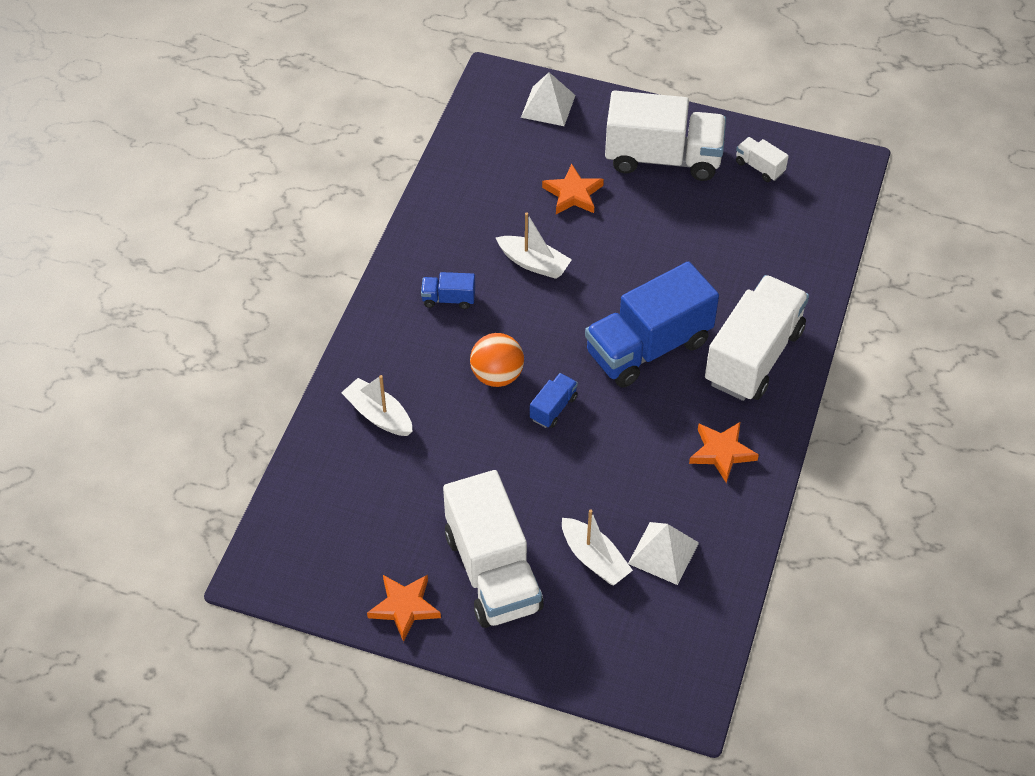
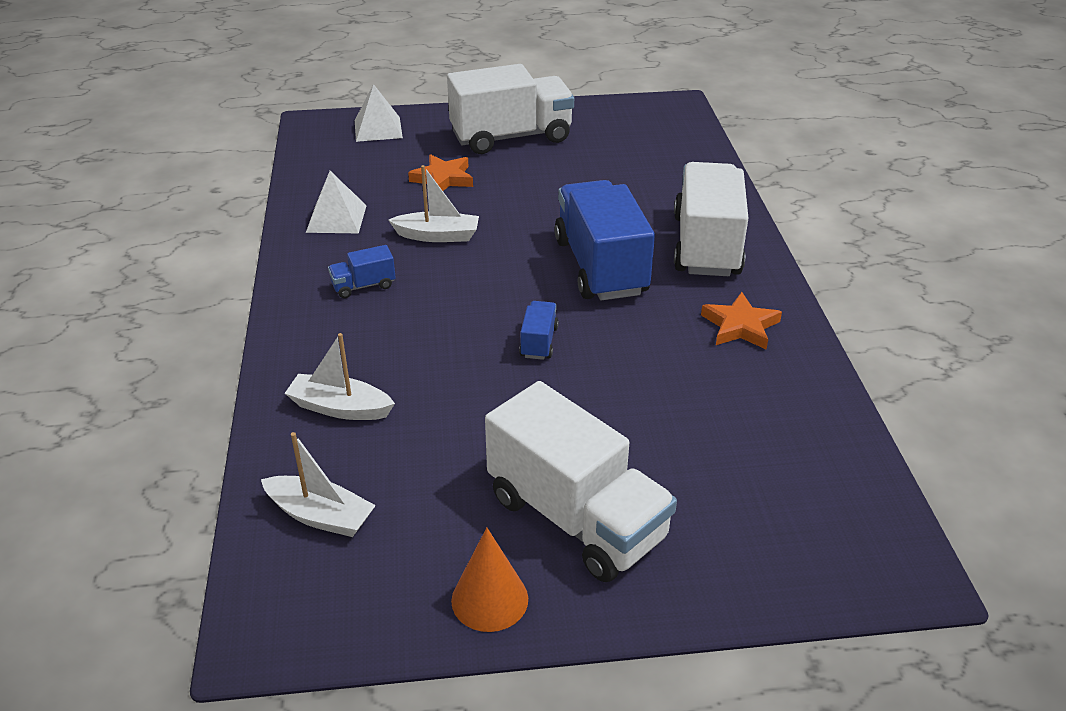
camera: 25 degrees left, 15 degrees down
(404, 607) = (489, 599): orange star -> orange cone
(497, 375) = (458, 333): orange ball -> none
(594, 558) = (684, 463): white boat -> white boat (320, 515)
(648, 347) = (600, 267): blue truck -> blue truck turned 135 degrees clockwise
(663, 553) = (754, 431): white pyramid -> white pyramid (336, 218)
(759, 167) = (602, 123): white truck -> none

